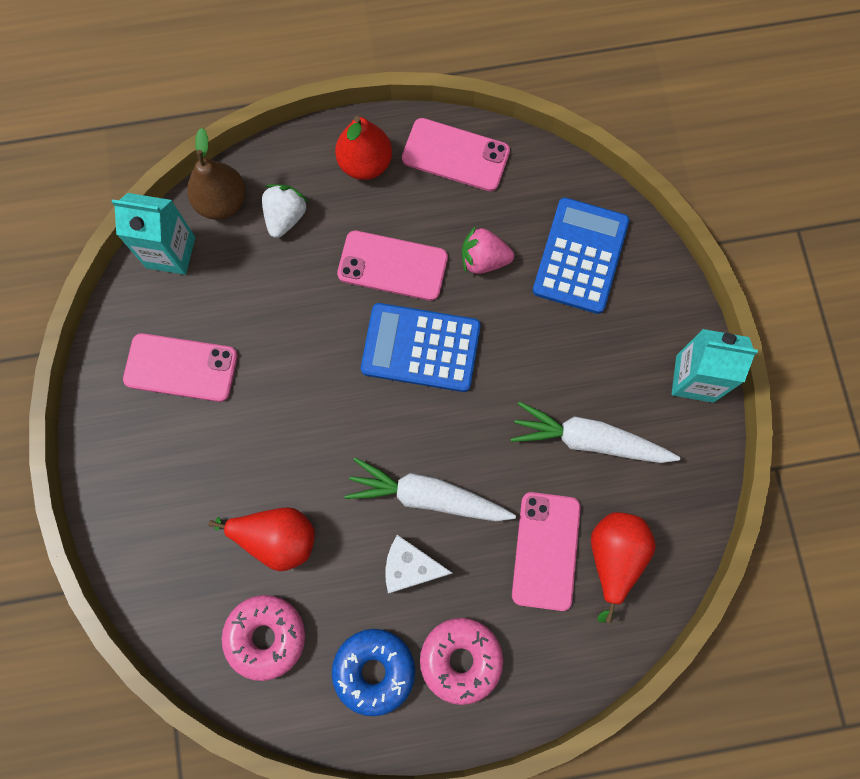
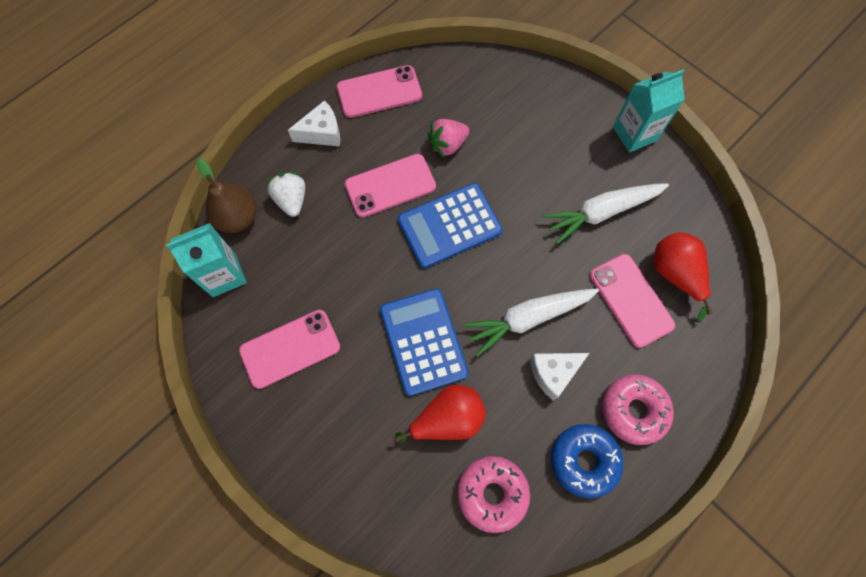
camera: 35 degrees left, 5 degrees down
(365, 163) = (322, 133): red pear -> white cheese
(580, 256) = (507, 105): blue calculator -> blue calculator (423, 341)

